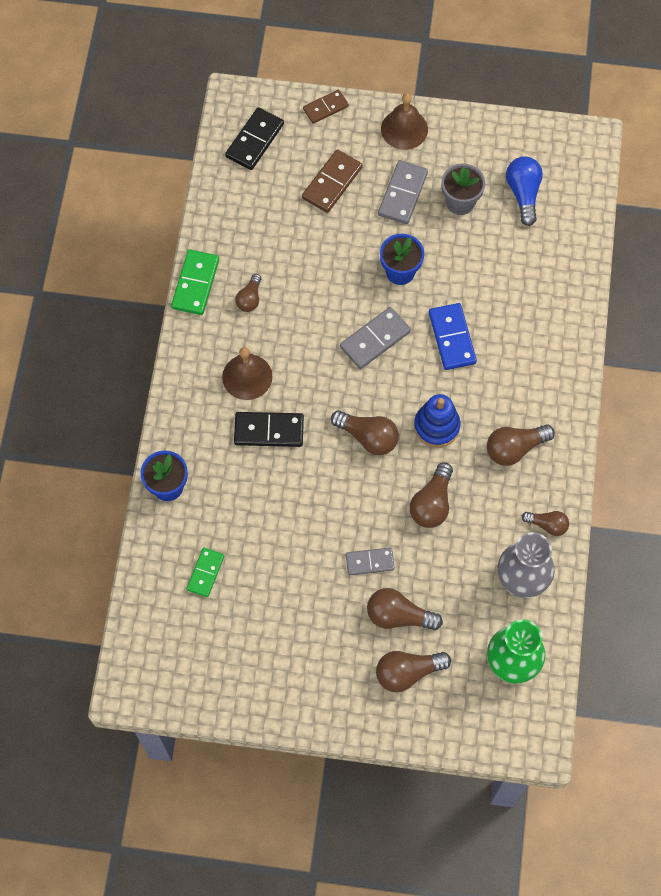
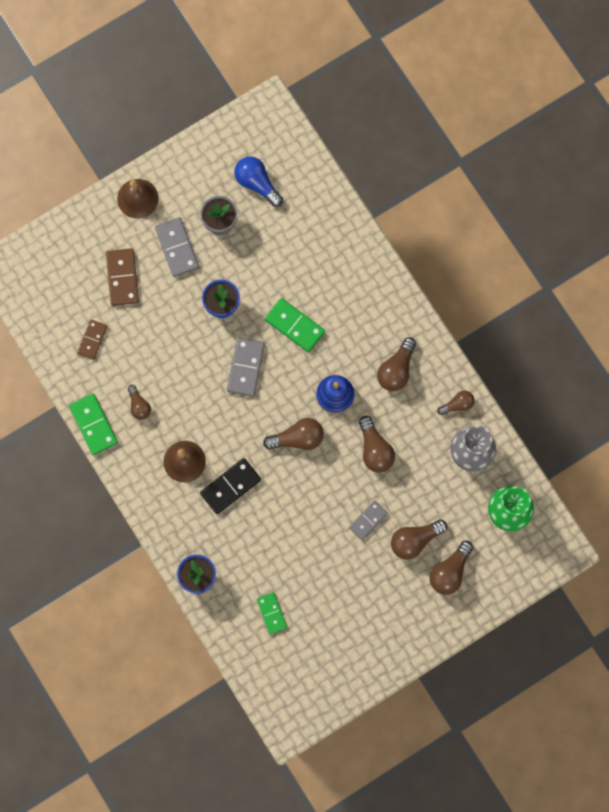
camera: 40 degrees left, 10 degrees up
(255, 140) = (43, 288): black domino -> none
(325, 108) = (70, 225): brown domino -> brown domino (92, 340)
(452, 338) = (295, 325): blue domino -> green domino

